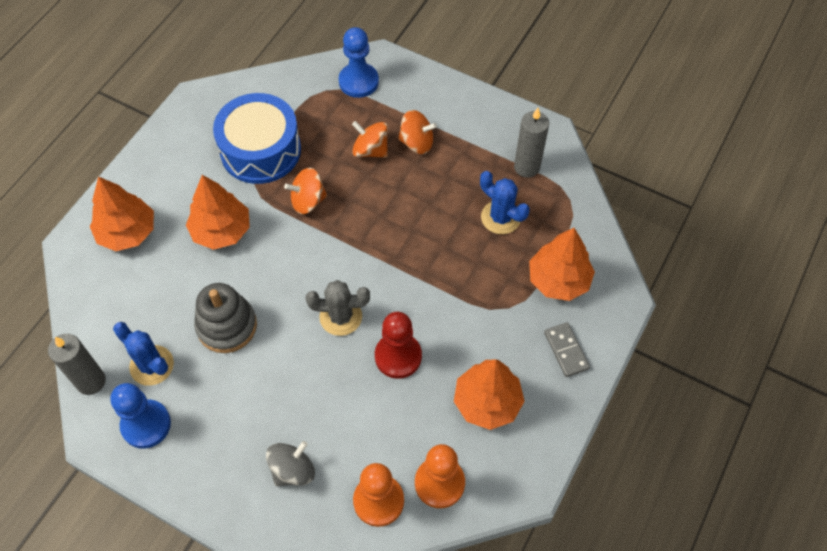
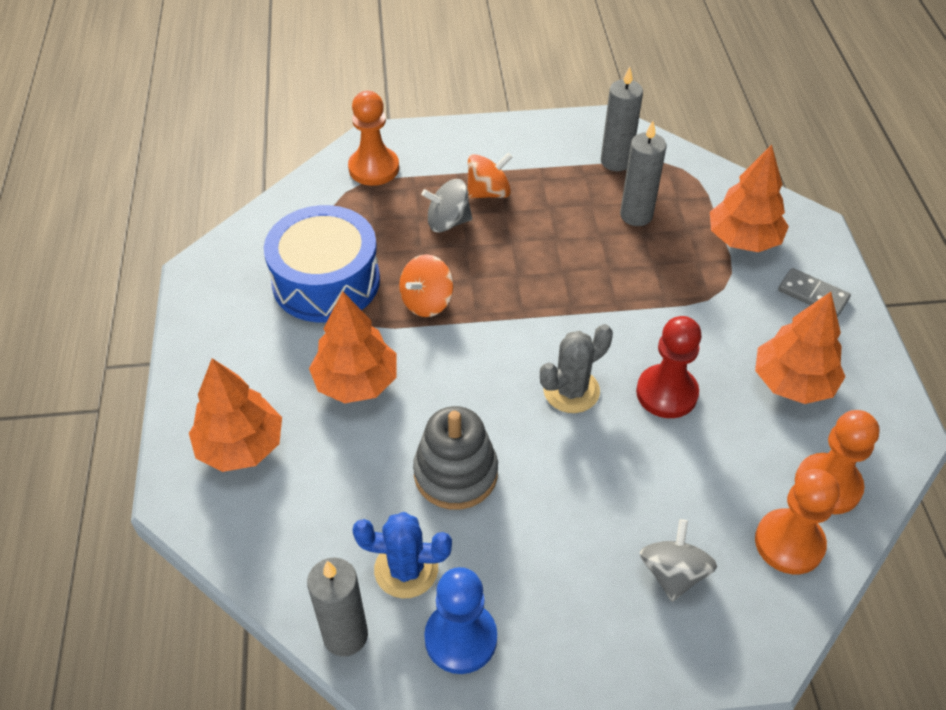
camera: 35 degrees left, 10 degrees down
(358, 81) = (374, 168): blue pawn -> orange pawn
(370, 150) = (448, 222): orange spinning top -> grey spinning top
(501, 217) = (636, 215): blue cactus -> grey candle

